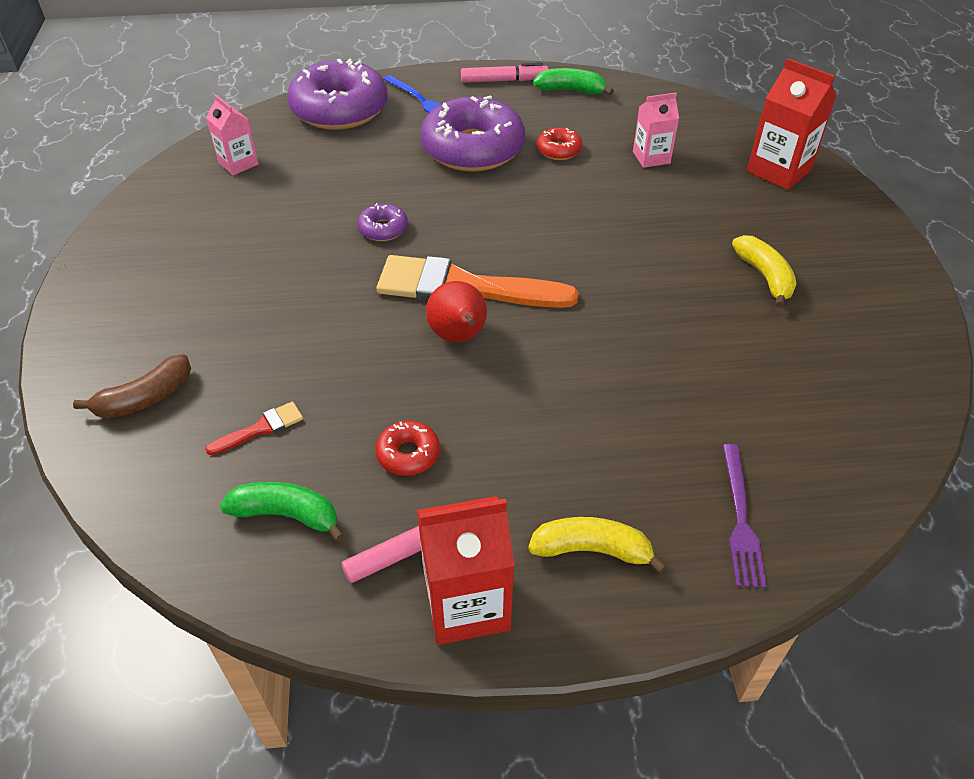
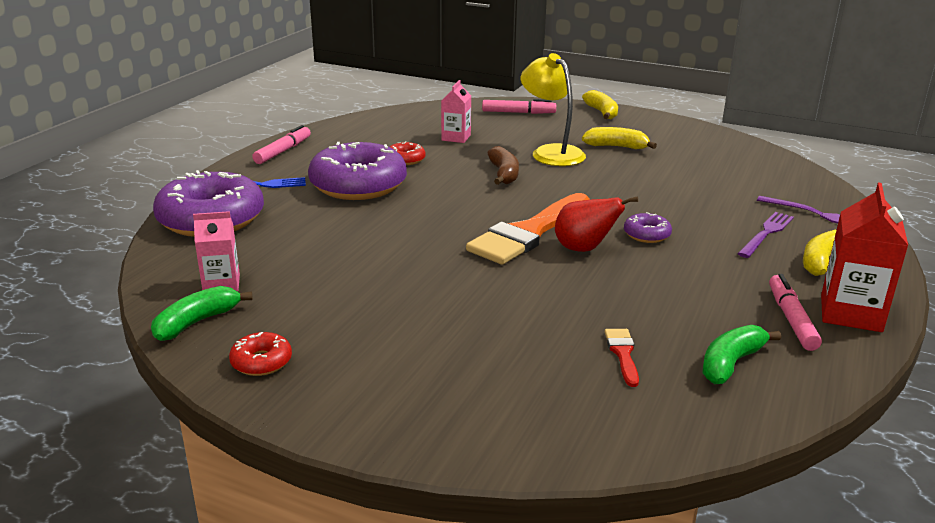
camera: 60 degrees left, 20 degrees down
(145, 398) = (535, 406): brown banana -> brown banana (504, 174)
(383, 229) = (418, 243): purple donut -> purple donut (646, 235)
(408, 454) = (696, 299): red donut -> red donut (261, 362)
(571, 90) = (336, 136): green banana -> green banana (197, 322)
(629, 478) = (766, 233): none -> purple fork
(687, 234) = (551, 152): none -> yellow lamp
(778, 171) = (518, 113): red carton -> pink marker
(866, 231) = (602, 112): none -> yellow banana

